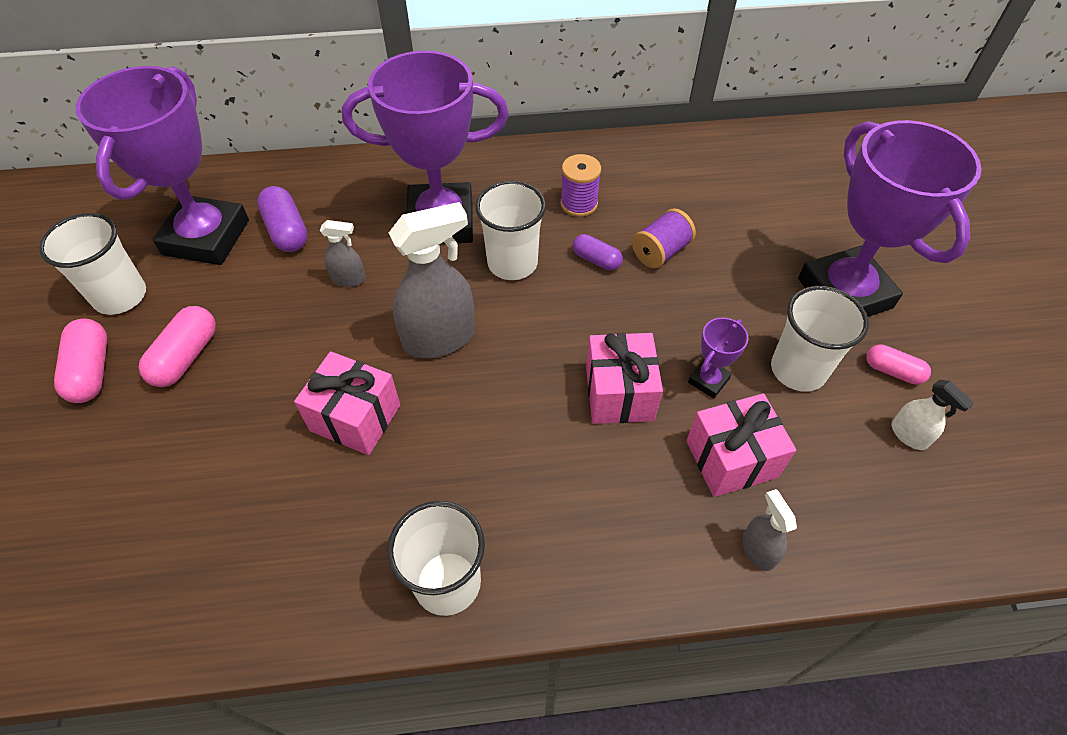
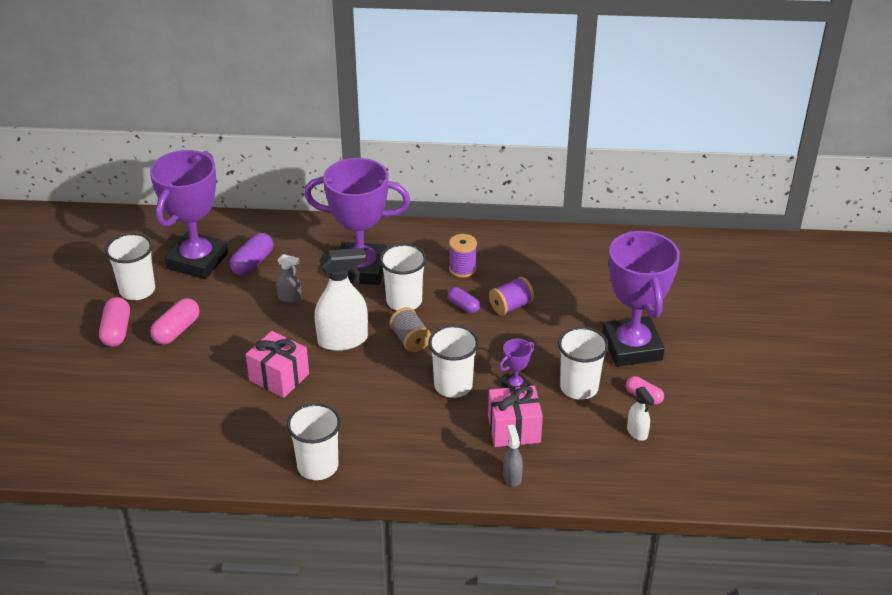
camera: 10 degrees right, 15 degrees down
(287, 231) = (252, 263): purple capsule -> purple capsule turned 45 degrees clockwise
(439, 338) = (343, 340): grey spray bottle -> white spray bottle
(536, 325) = (410, 340): none -> grey spool
(619, 393) = (453, 385): pink gift -> white cup

